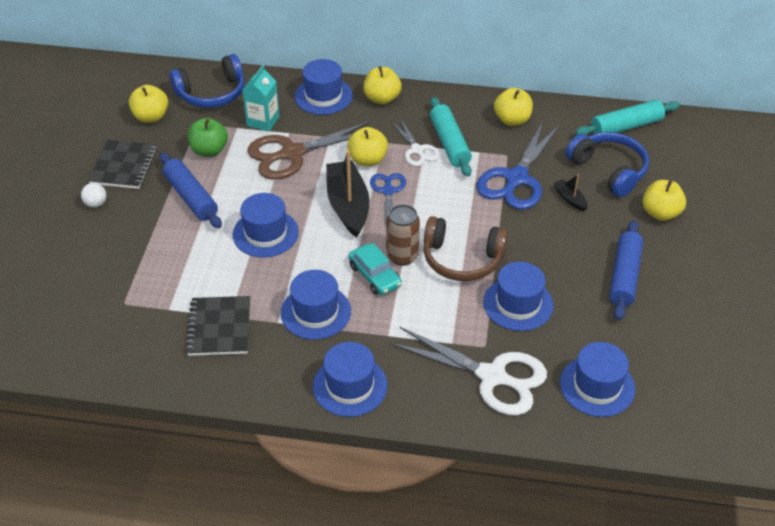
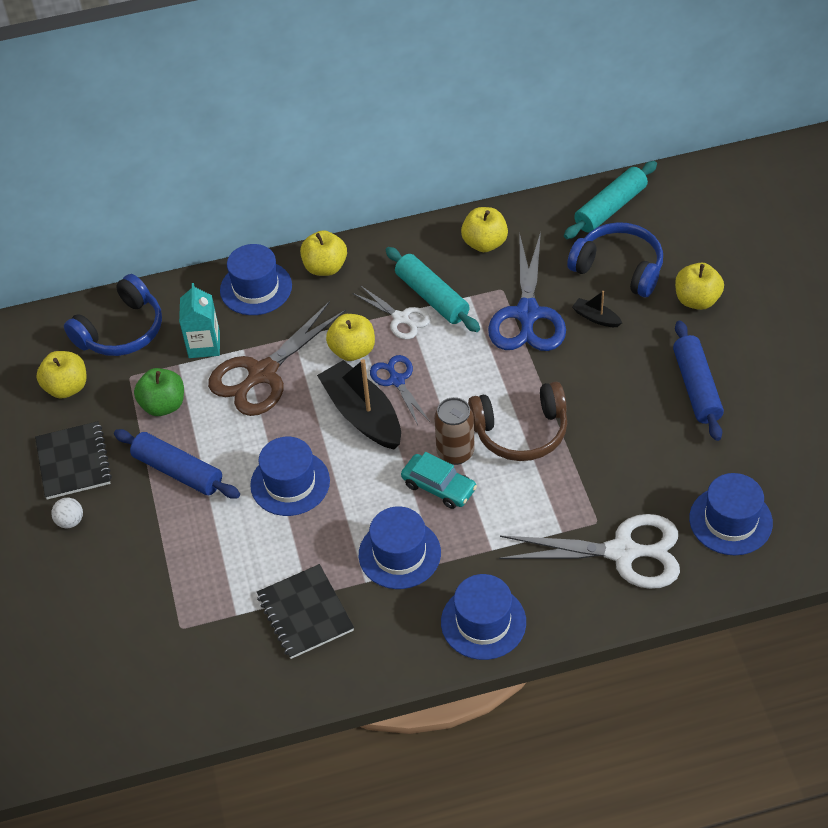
camera: 20 degrees left, 5 degrees up
(518, 304) = (605, 461): blue hat -> none

